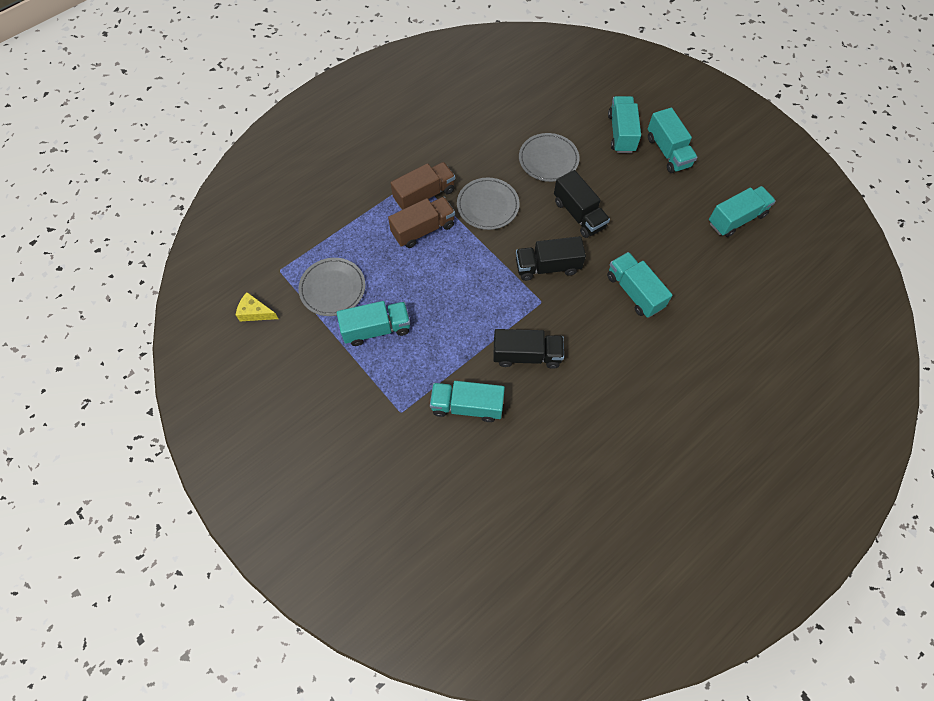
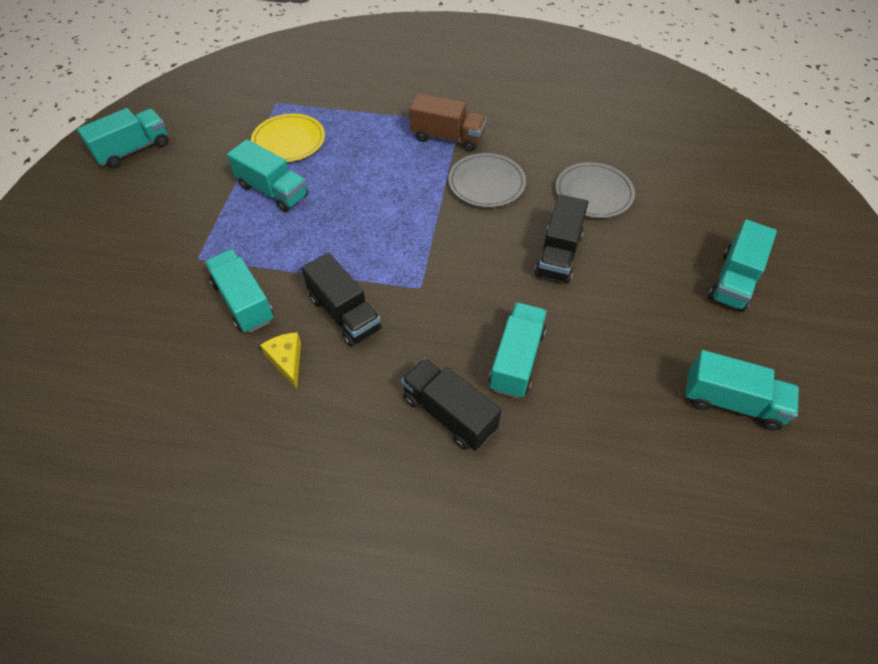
camera: 50 degrees right, 10 degrees down
(255, 312) = (222, 114): yellow cheese -> yellow cheese (287, 361)
(332, 288) = (289, 141): grey plate -> yellow plate
(423, 229) = (410, 158): brown truck -> none
(547, 267) = (467, 267): black truck -> black truck (449, 414)
(621, 133) = (702, 228): turquoise truck -> turquoise truck (133, 150)

